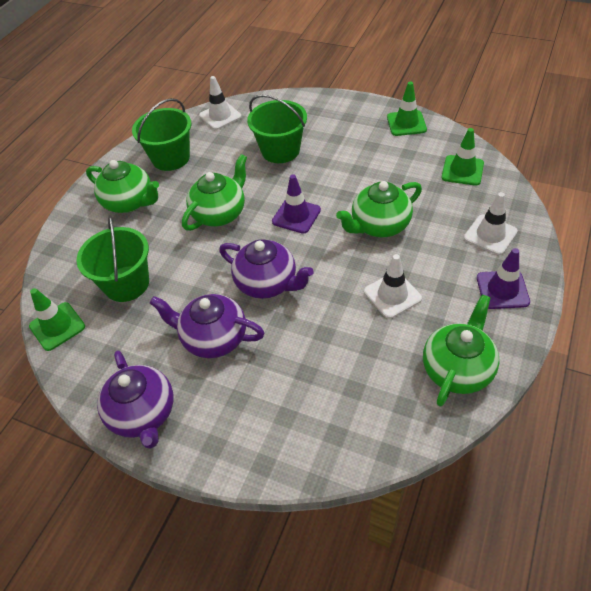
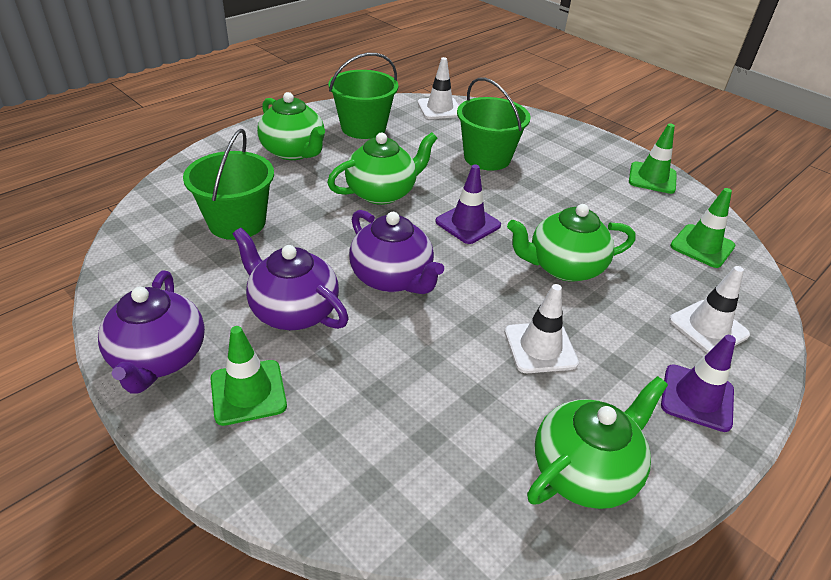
camera: 15 degrees right, 10 degrees down
(57, 326) = (137, 236): green traffic cone -> green traffic cone (248, 392)

